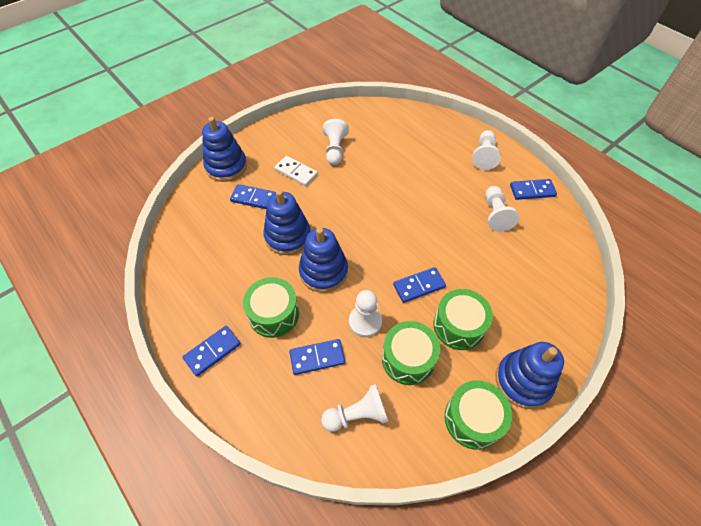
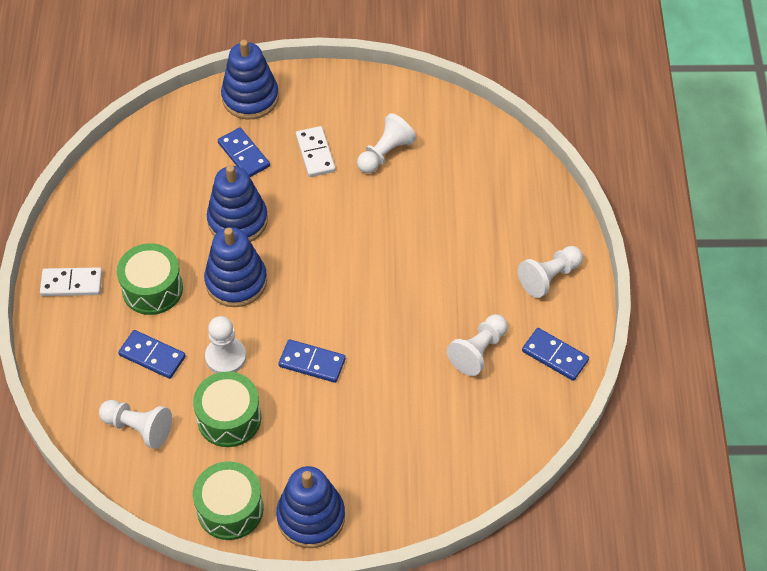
camera: 40 degrees right, 0 degrees up
(212, 351) = (71, 284): blue domino -> white domino
(458, 326) = (307, 427): green drum -> none

